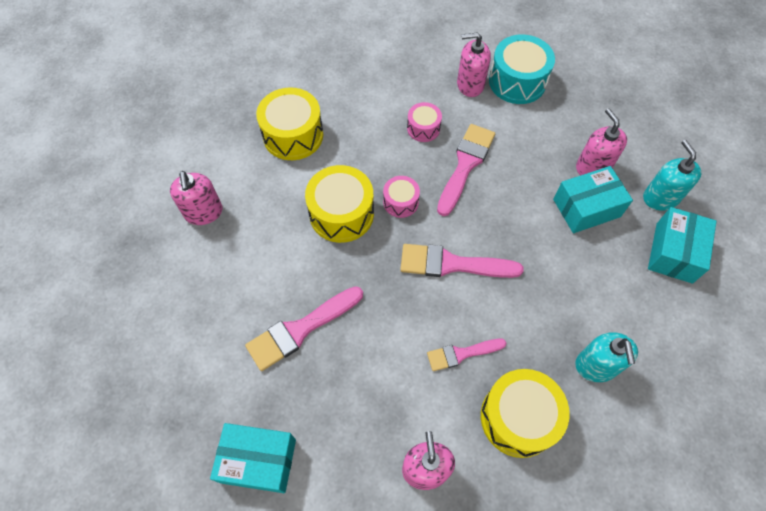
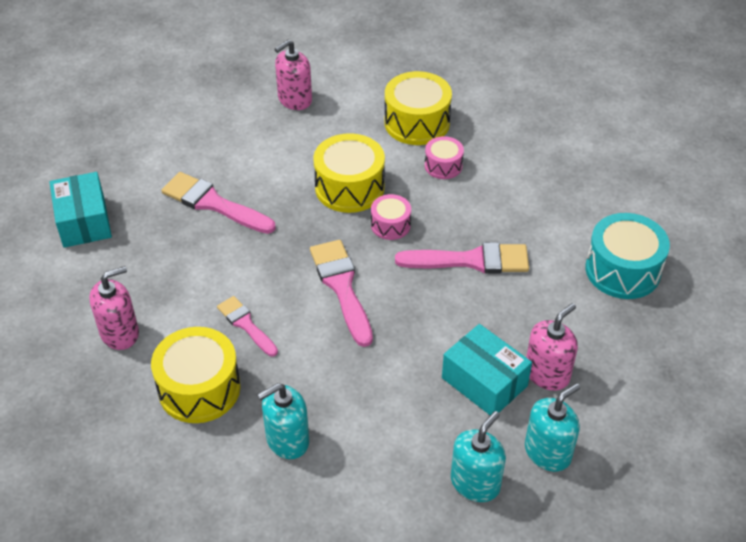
camera: 65 degrees right, 15 degrees down
(423, 128) = (495, 212): pink drum -> pink drum (443, 166)
(470, 85) = (584, 231): pink soap dispenser -> none
(674, 252) = (475, 483): turquoise box -> turquoise soap dispenser

